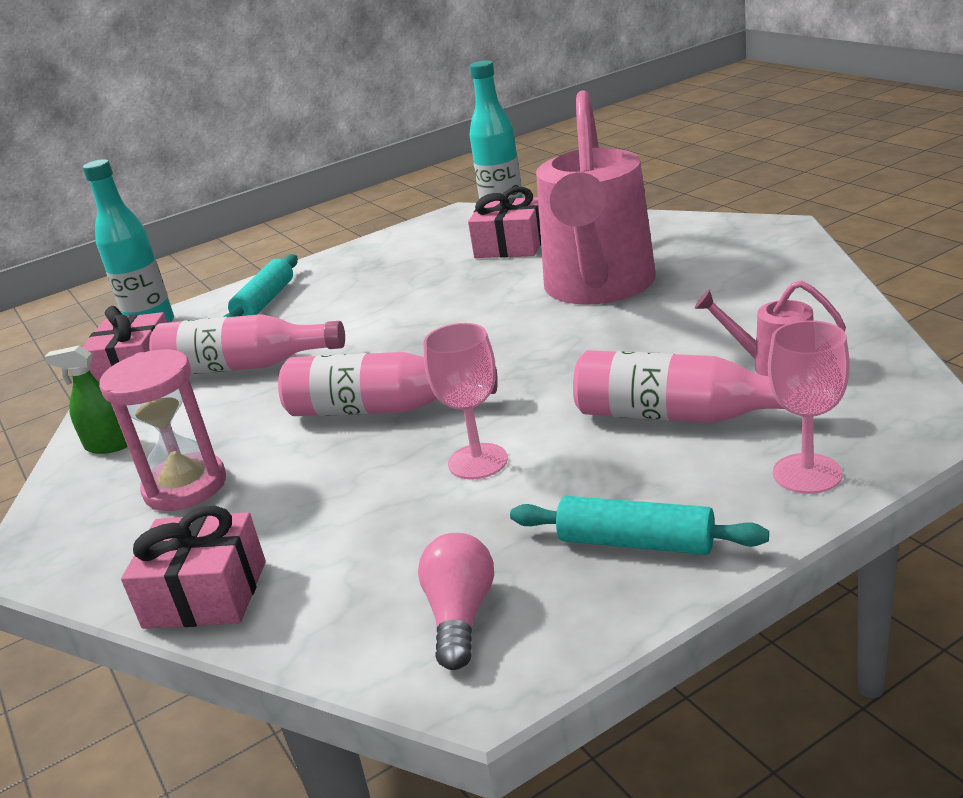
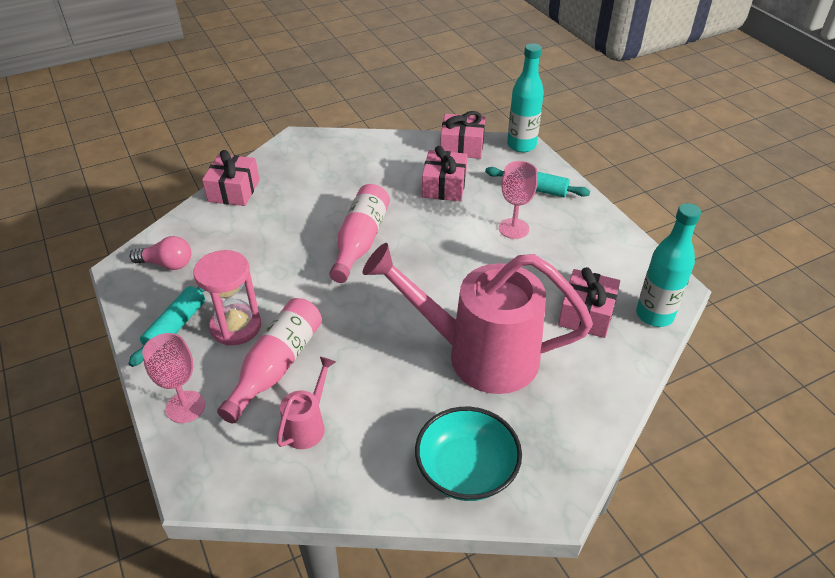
camera: 90 degrees right, 15 degrees up
(109, 445) = (380, 148): green spray bottle -> none
(185, 486) = (324, 177): pink hourglass -> pink hourglass (236, 326)
(244, 366) = (444, 186): pink bottle -> pink gift
(478, 461) = (282, 276): pink goblet -> pink goblet (513, 228)
(771, 268) = (466, 470): none -> turquoise bowl

